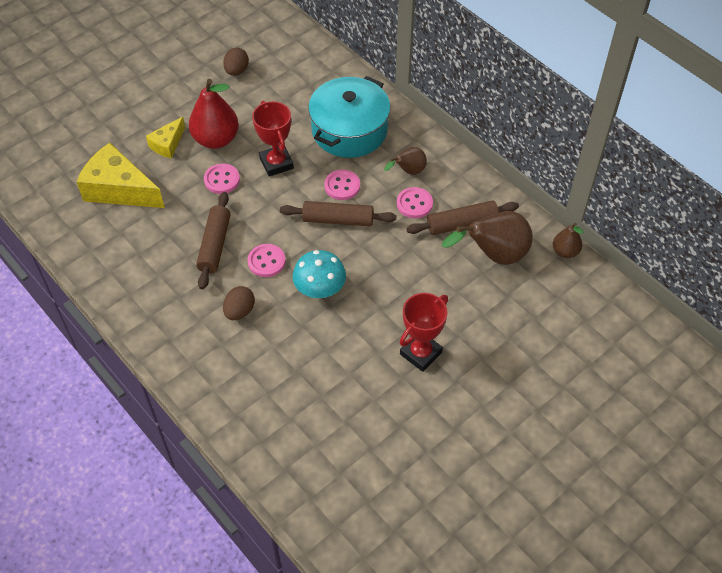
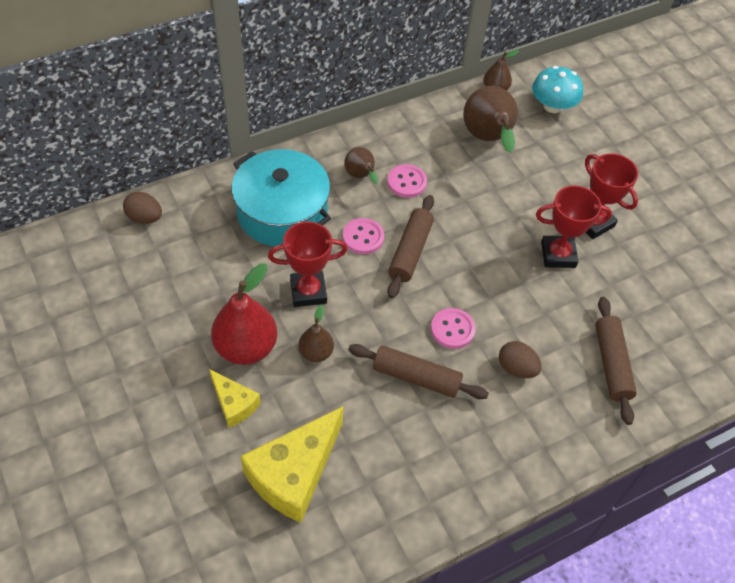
camera: 80 degrees left, 0 degrees up
(222, 180) = (316, 352): pink button -> brown pear
(237, 71) = (134, 304): brown egg -> brown egg (145, 218)
(320, 288) = (499, 287): turquoise mushroom -> turquoise mushroom (552, 106)
(371, 328) = (558, 255): none -> red trophy
(462, 224) = (443, 152): brown rolling pin -> brown rolling pin (611, 364)

